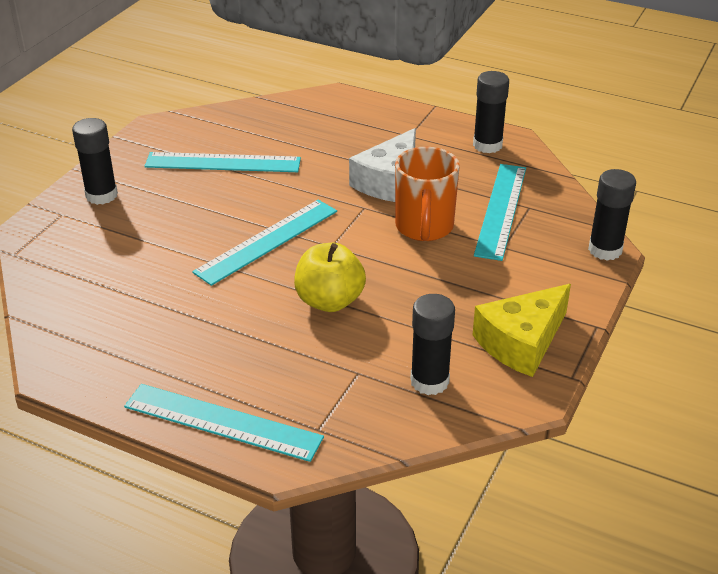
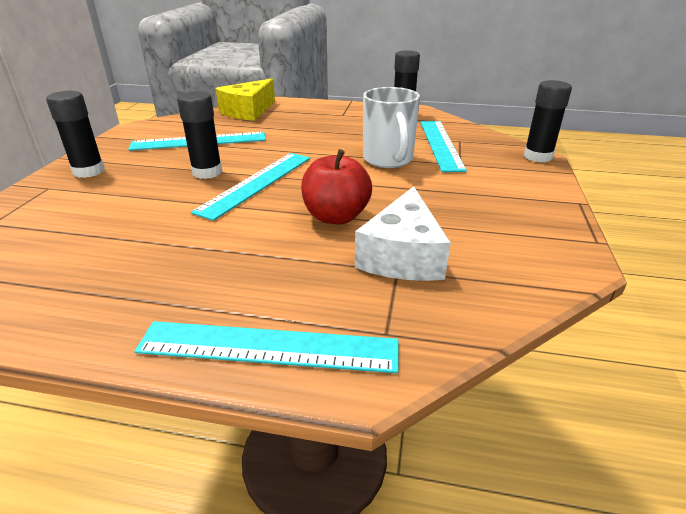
camera: 15 degrees left, 5 degrees down
(329, 301) = (336, 217): yellow apple -> red apple
(390, 182) = (343, 138): white cheese -> white cheese (402, 255)
(424, 228) = (388, 160): orange mug -> white mug
(429, 381) = (473, 266): black glue stick -> black glue stick (207, 172)
(521, 342) = (530, 222): yellow cheese -> yellow cheese (248, 111)

